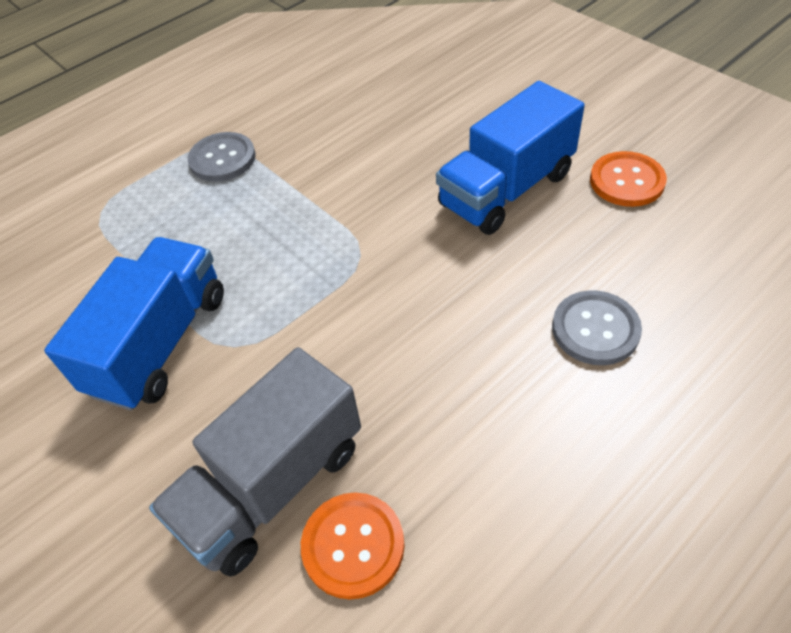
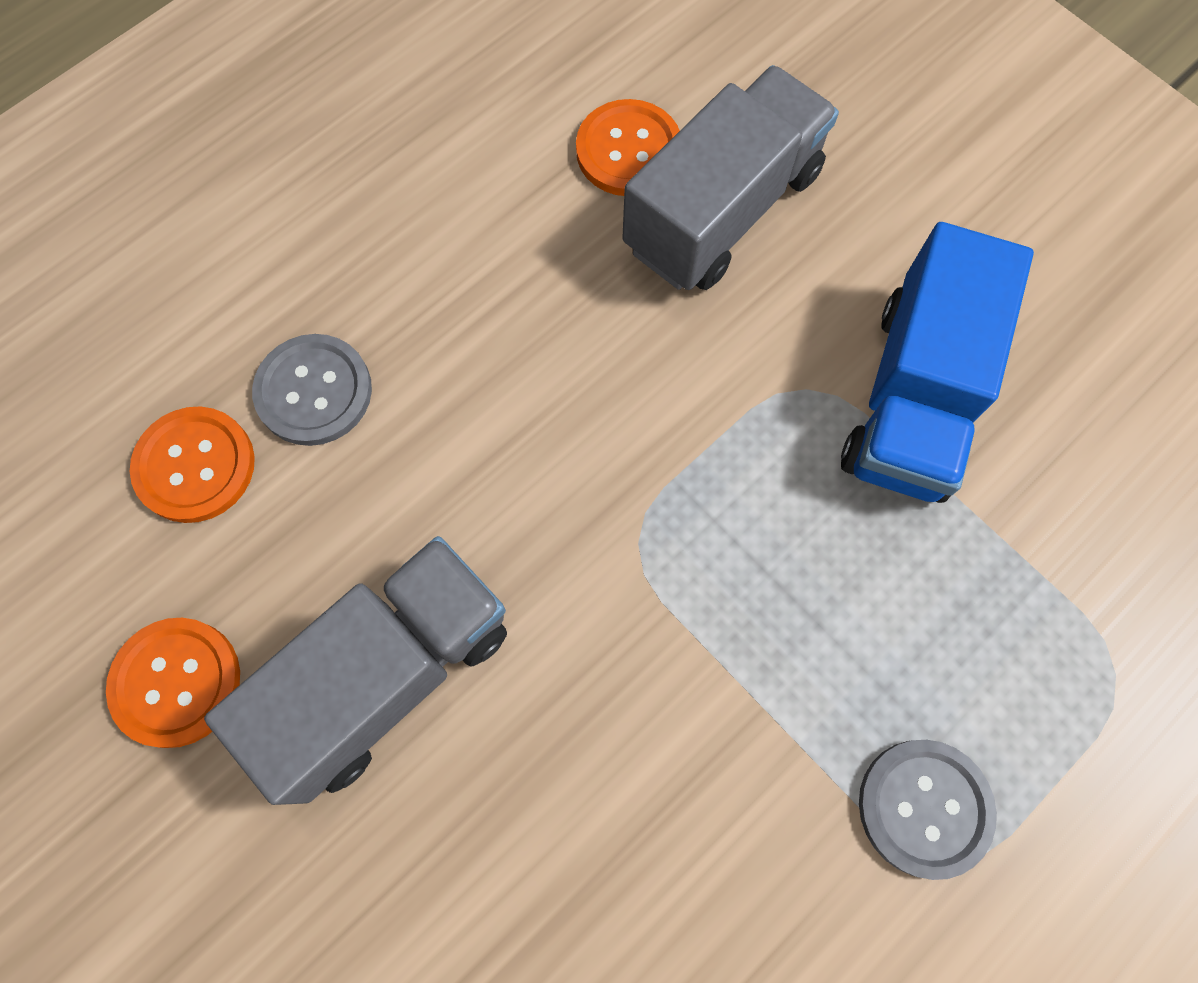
camera: 175 degrees right, 20 degrees up
(506, 190) = (386, 676): blue truck -> grey truck
(664, 281) = (195, 466): none -> orange button

